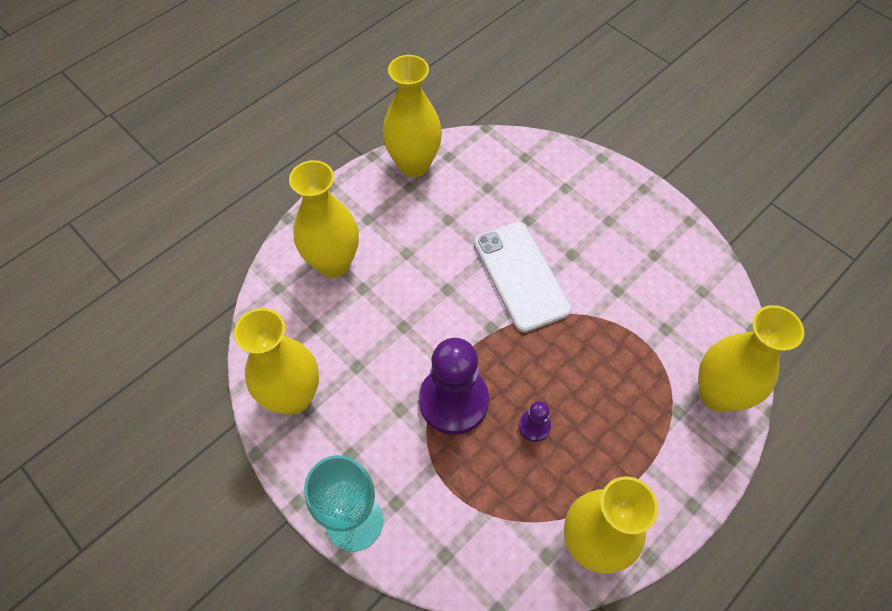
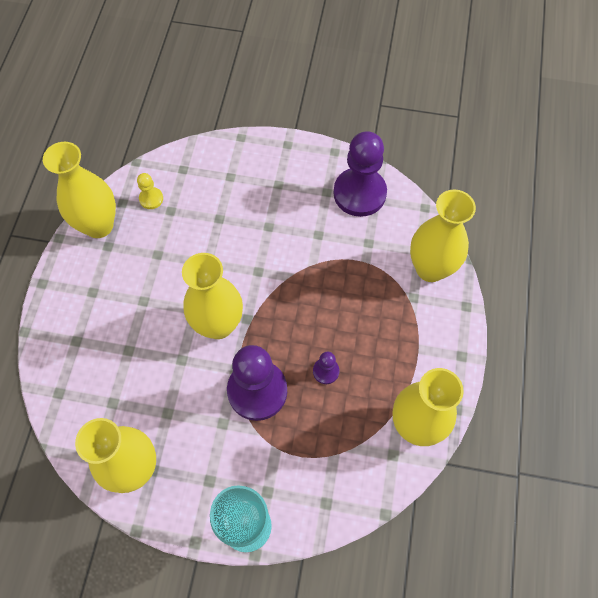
camera: 35 degrees left, 5 degrees up
(333, 263) = (90, 345): yellow vase -> yellow vase (218, 325)
(477, 167) = (151, 199): none -> yellow pawn
(521, 276) = (242, 266): white phone -> none
(689, 275) = (359, 193): none -> purple pawn

